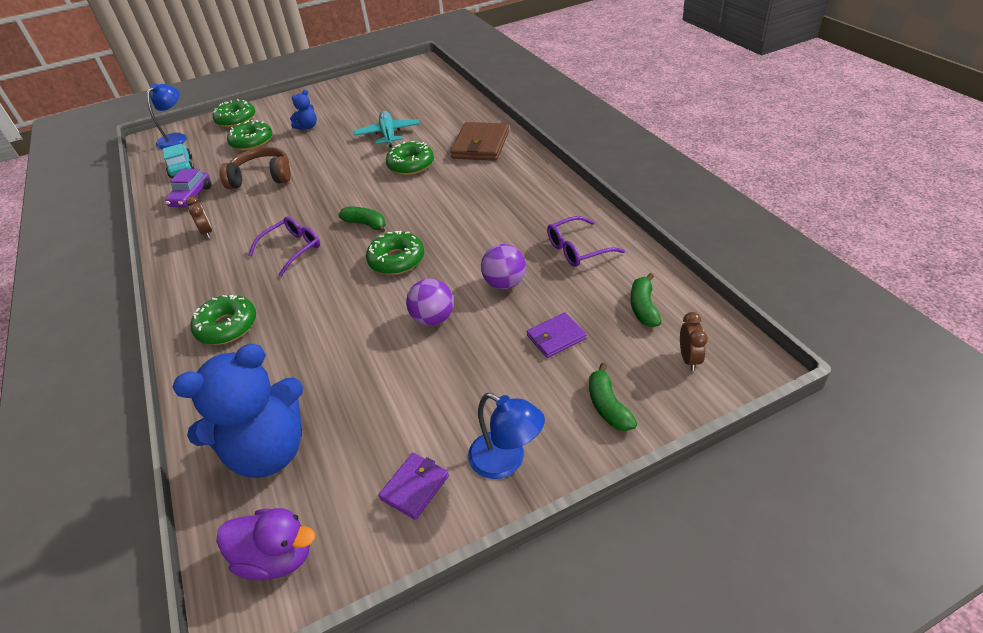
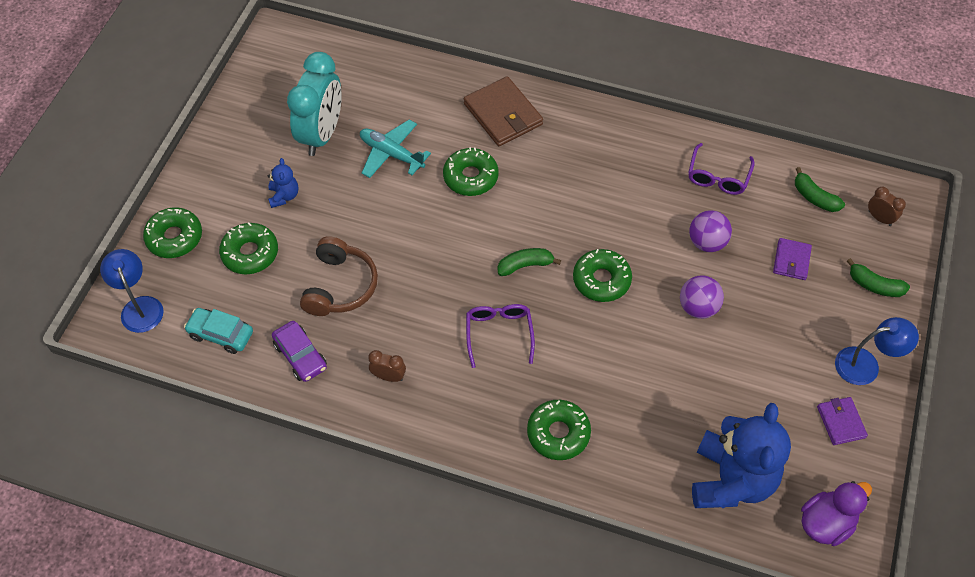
camera: 50 degrees left, 15 degrees up
(262, 177) = (340, 286): brown headphones -> brown headphones turned 150 degrees clockwise
(369, 110) = (322, 134): none -> turquoise clock

